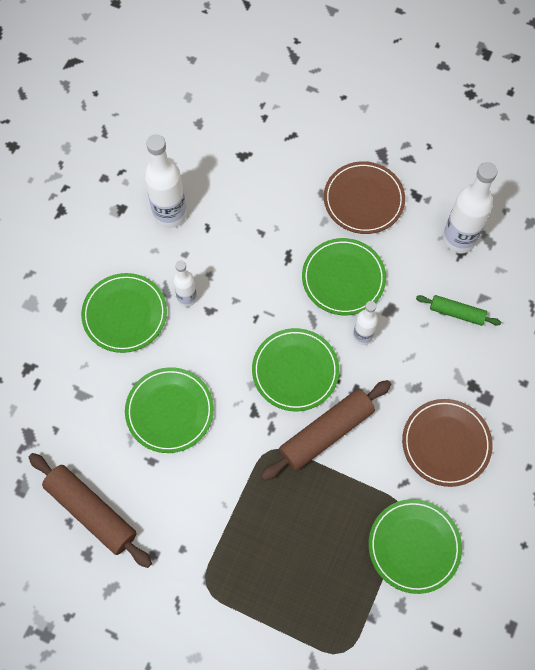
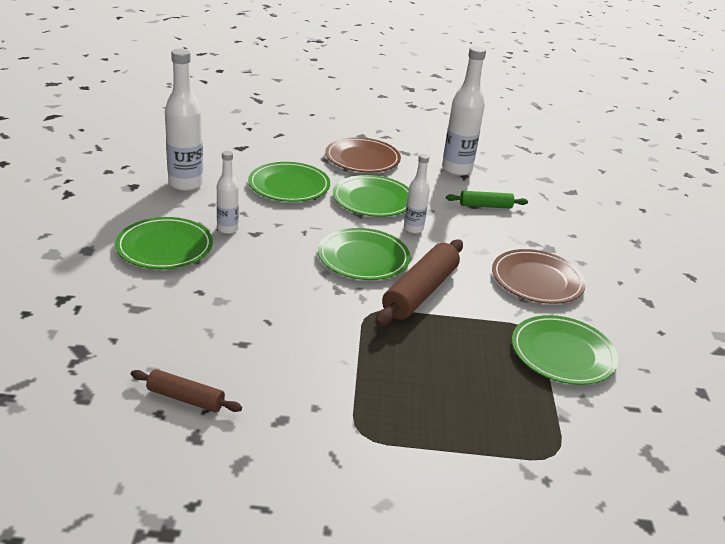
camera: 25 degrees left, 35 degrees down
(91, 512) = (185, 398): brown rolling pin -> brown rolling pin, size x0.57
(169, 411) = (246, 304): green plate -> green plate (289, 185)

